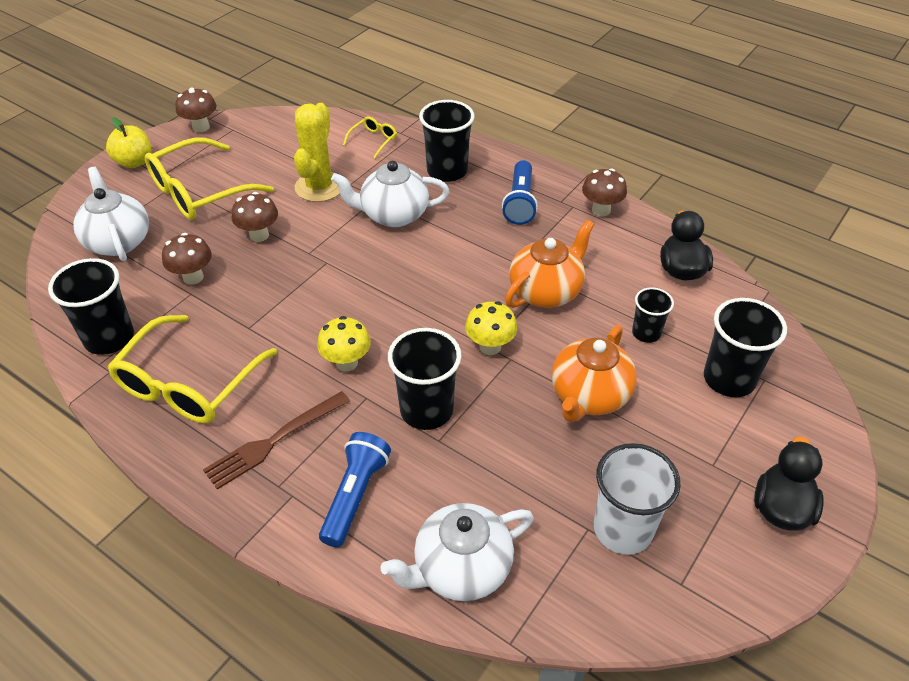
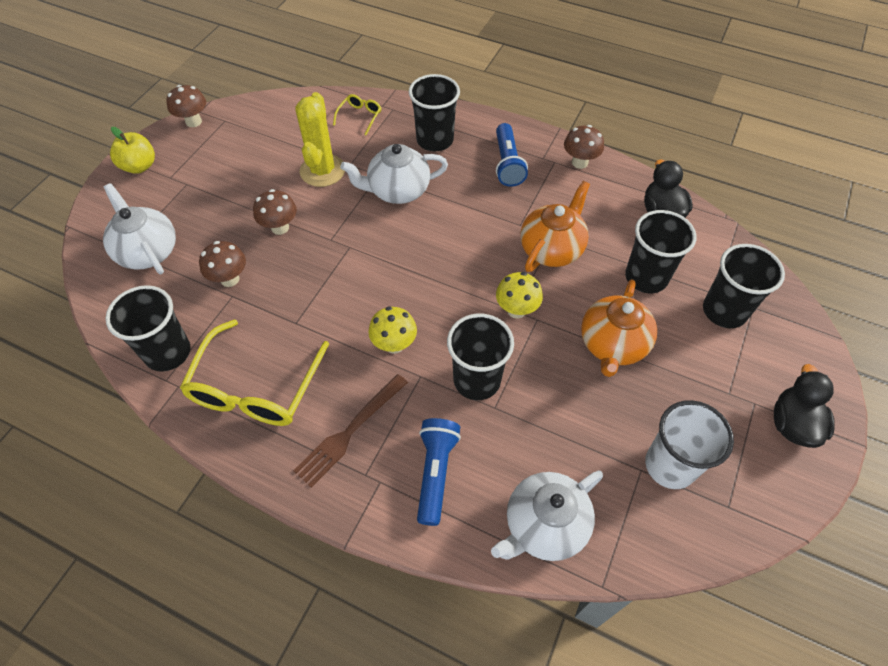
camera: 10 degrees left, 10 degrees up
(199, 192) = (211, 190): yellow glasses -> none
(646, 333) = (646, 277): black cup -> black cup, size x1.70

